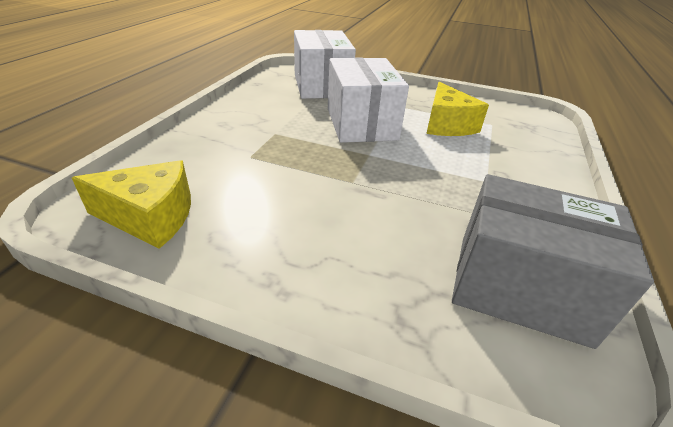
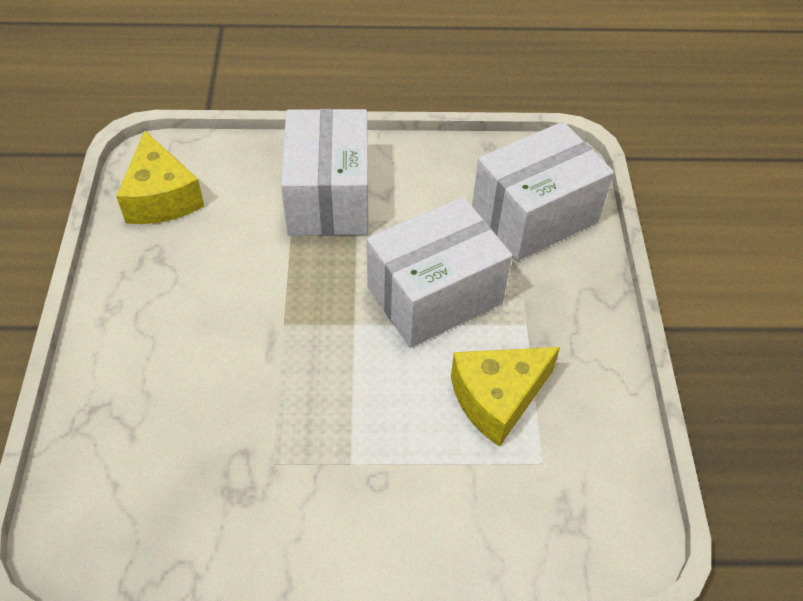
camera: 70 degrees right, 15 degrees up
(243, 138) = (329, 197): none -> white box
(520, 287) = (158, 502): grey box -> none

